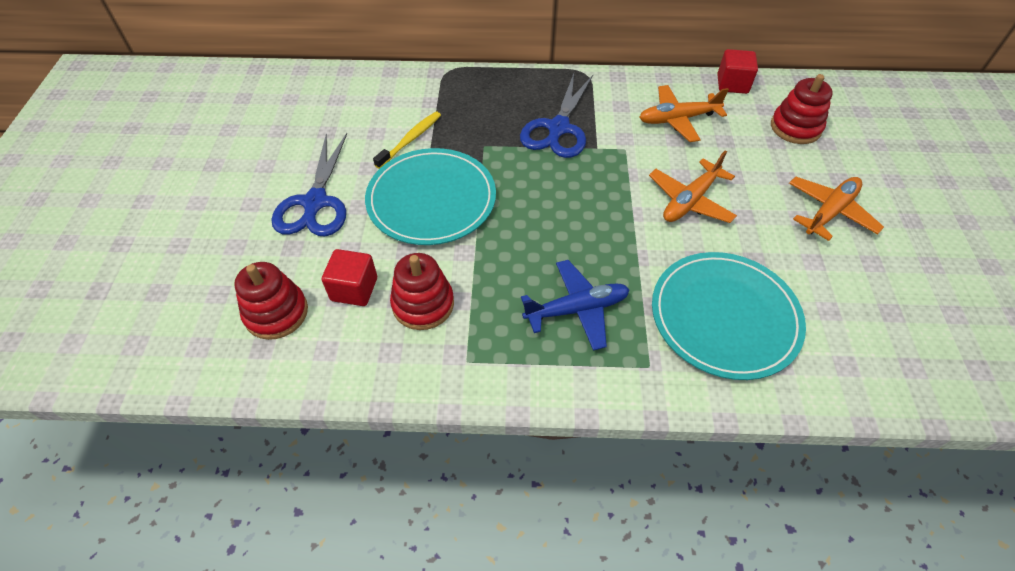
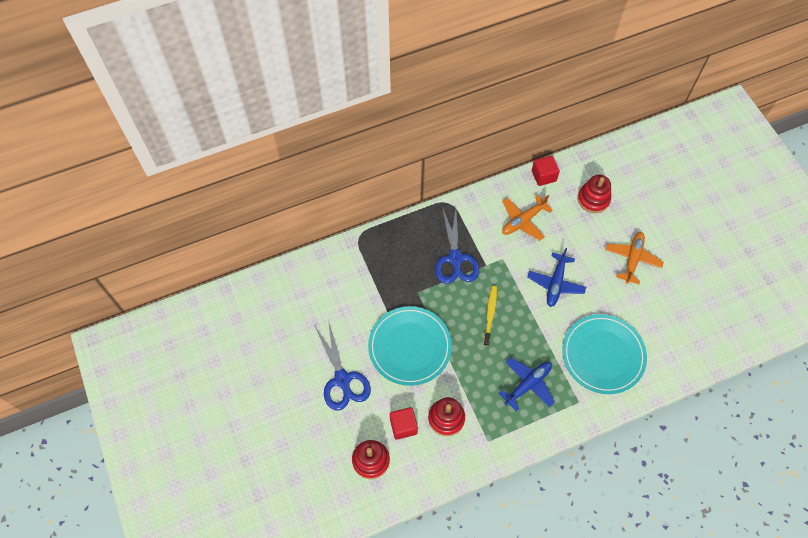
camera: 25 degrees left, 10 degrees up
(410, 140) = (370, 307): yellow toothbrush -> yellow toothbrush (490, 314)
(690, 201) = (555, 283): orange plane -> blue plane

